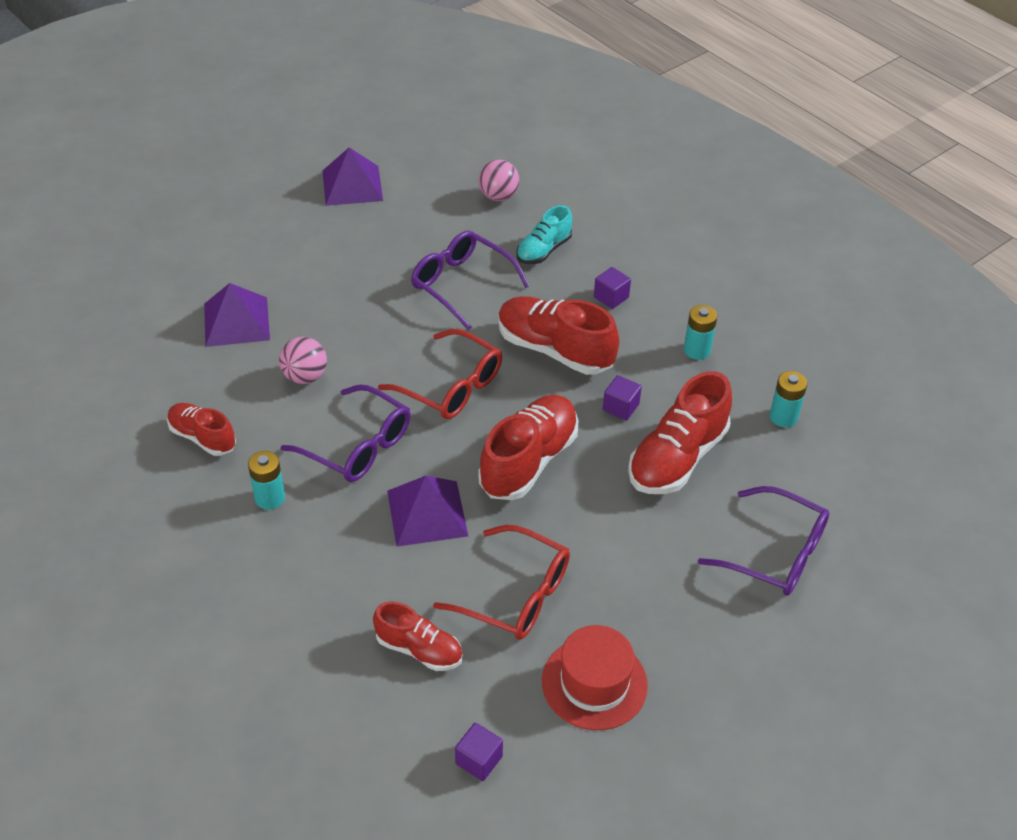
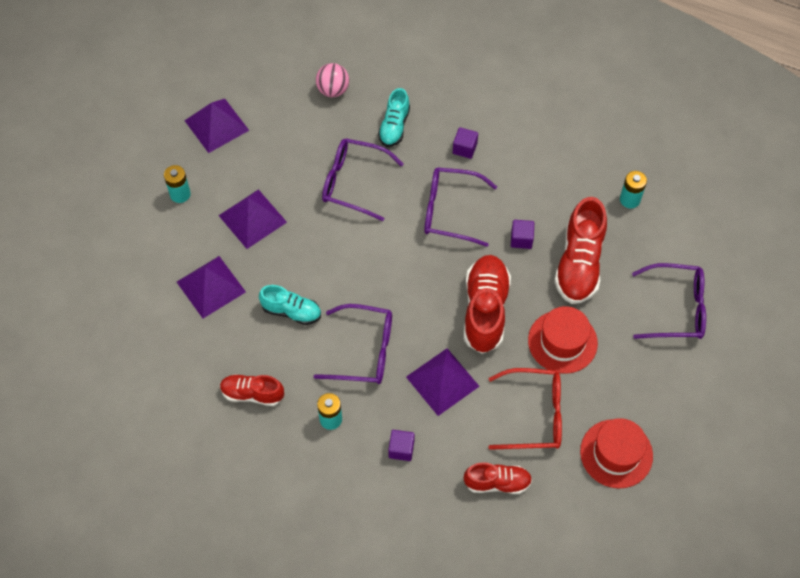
camera: 25 degrees left, 15 degrees up
(305, 376) = (291, 311): pink ball -> turquoise shoe
(327, 277) = (252, 218): none -> purple pyramid
(450, 386) = (397, 273): red glasses -> none
(479, 760) = (577, 539): purple cube -> purple cube (401, 449)
(554, 350) = (451, 211): red shoe -> purple glasses
(603, 531) = (562, 342): none -> red hat
(697, 350) = (546, 169): turquoise battery -> turquoise battery (180, 194)

